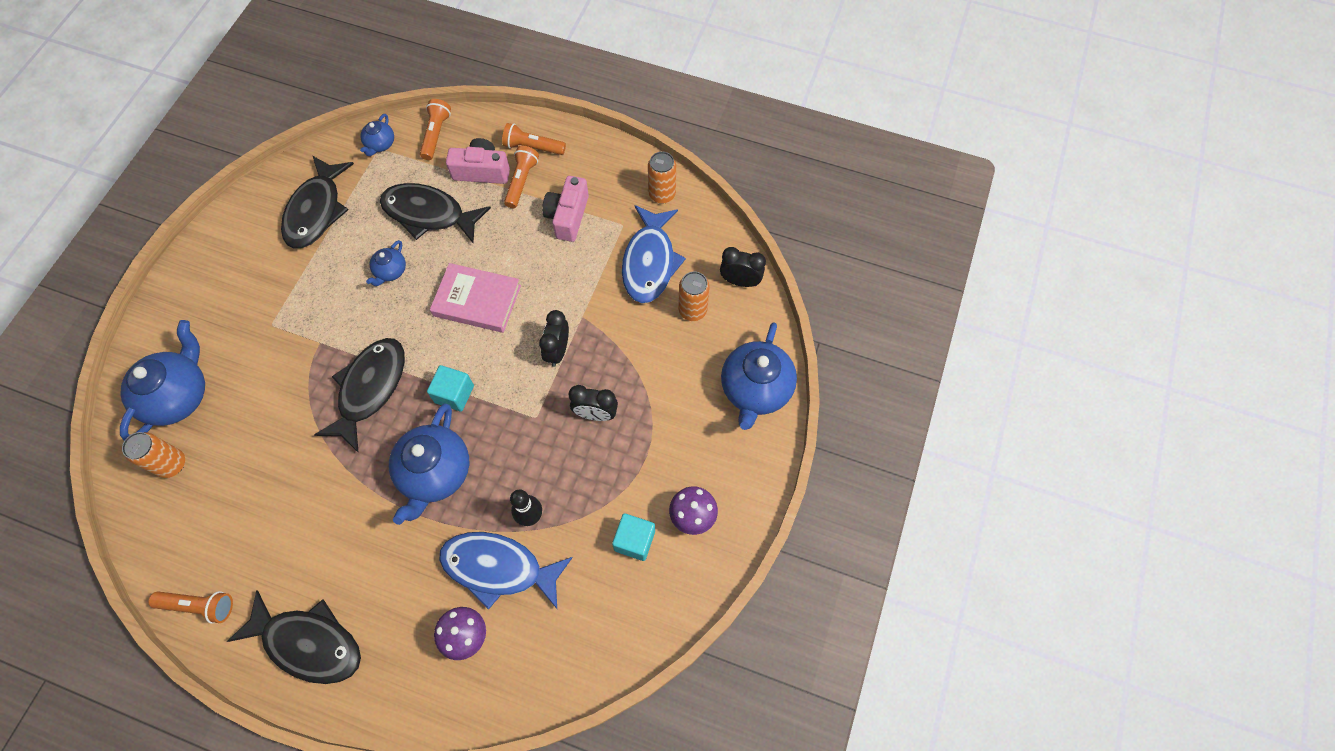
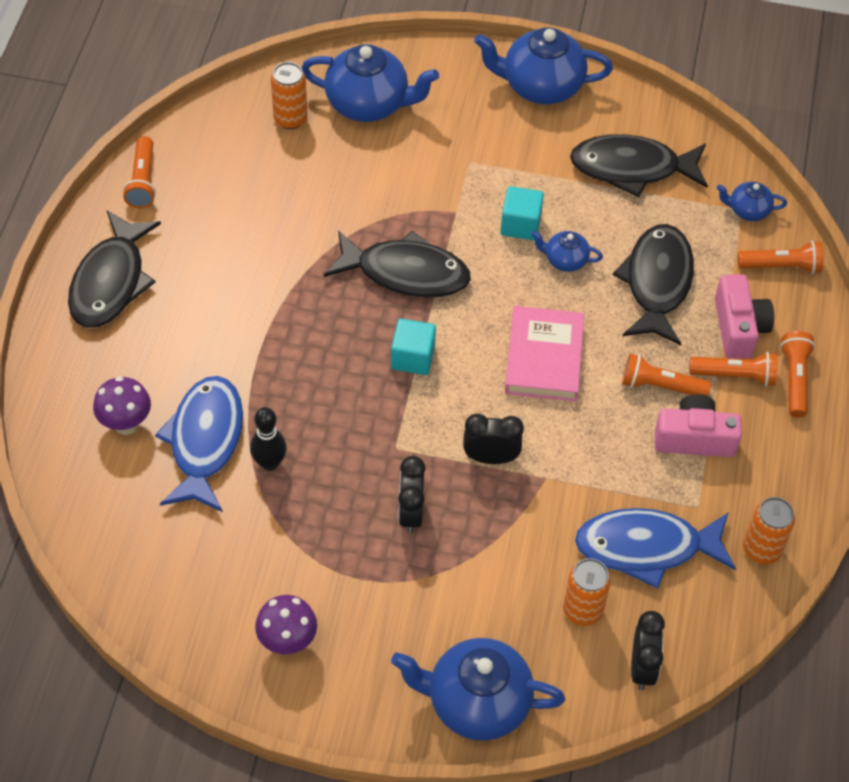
camera: 80 degrees right, 10 degrees down
(435, 473) = (310, 358): blue teapot -> blue teapot (540, 86)
(520, 229) = (660, 386): none -> orange flashlight
(634, 540) = (251, 579): turquoise cube -> turquoise cube (520, 224)

